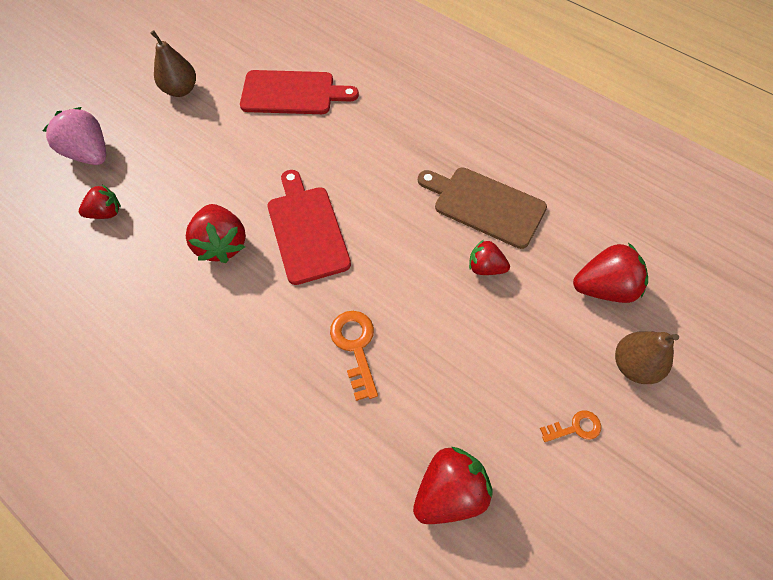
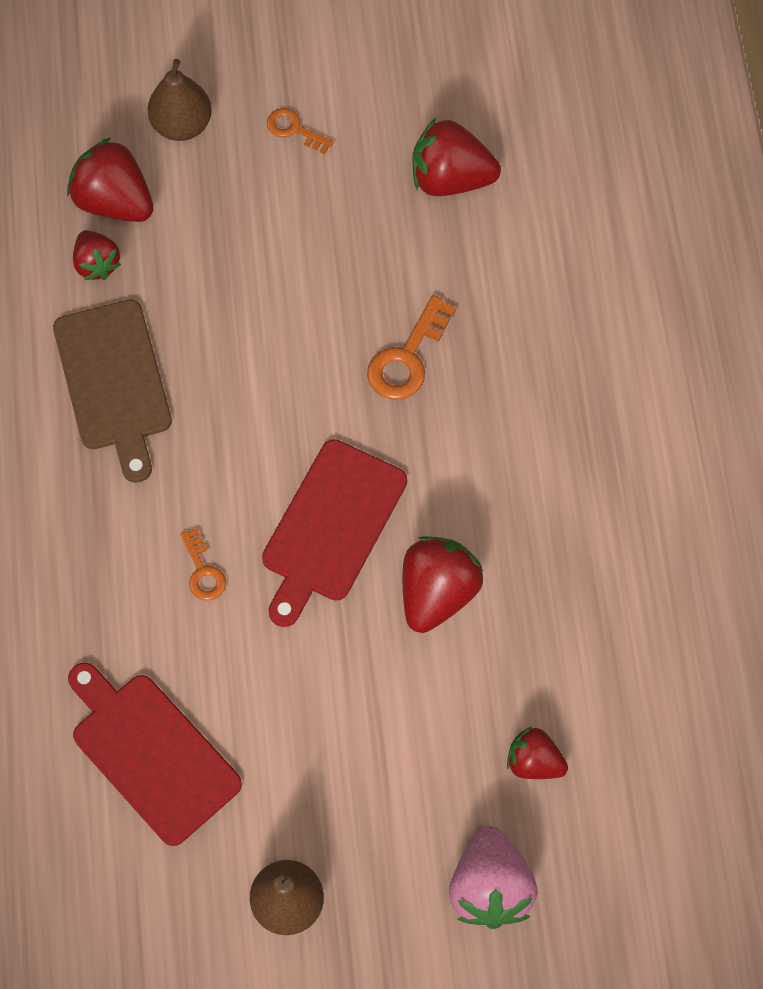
camera: 135 degrees left, 5 degrees up
(347, 166) = (203, 571): none -> orange key
(485, 267) = (198, 319): red strawberry -> red strawberry (96, 264)

